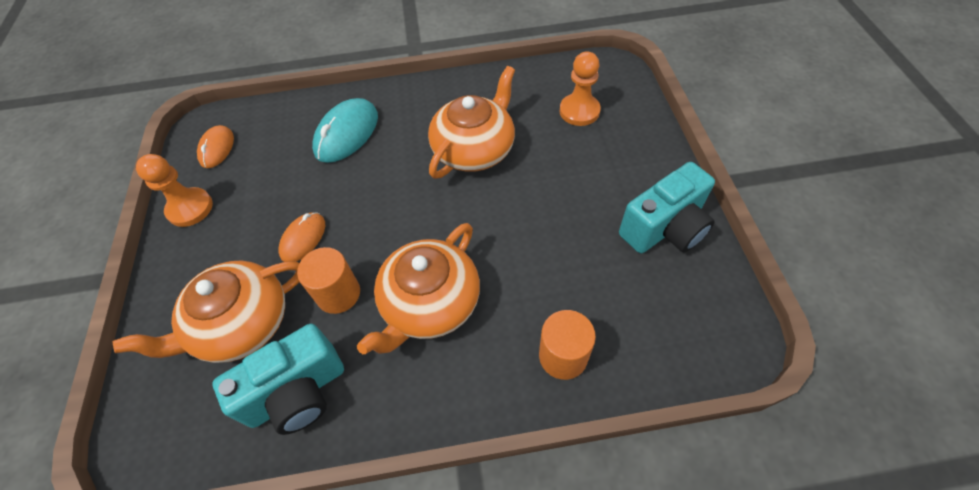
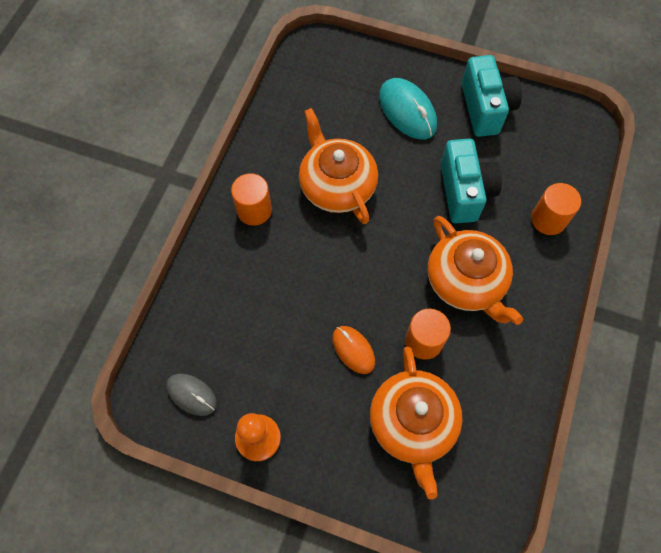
camera: 65 degrees left, 10 degrees up
(217, 148) = (192, 395): orange mouse -> grey mouse
(297, 393) = (494, 398): turquoise camera -> turquoise camera (464, 192)
(347, 134) = (251, 274): turquoise mouse -> turquoise mouse (407, 111)
(411, 108) = (254, 210): none -> orange cylinder
(579, 111) = (345, 95): orange pawn -> none

